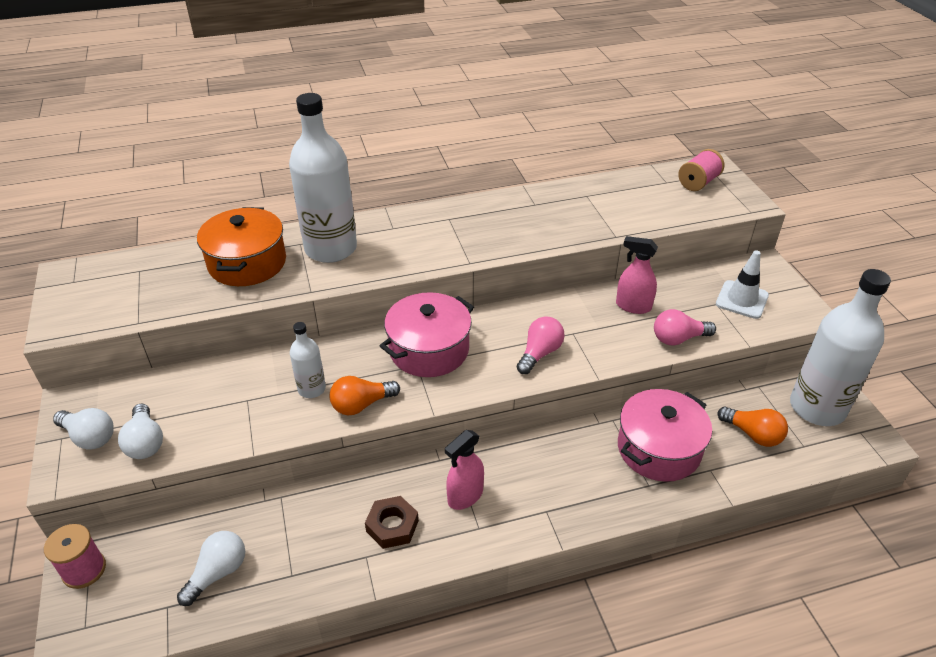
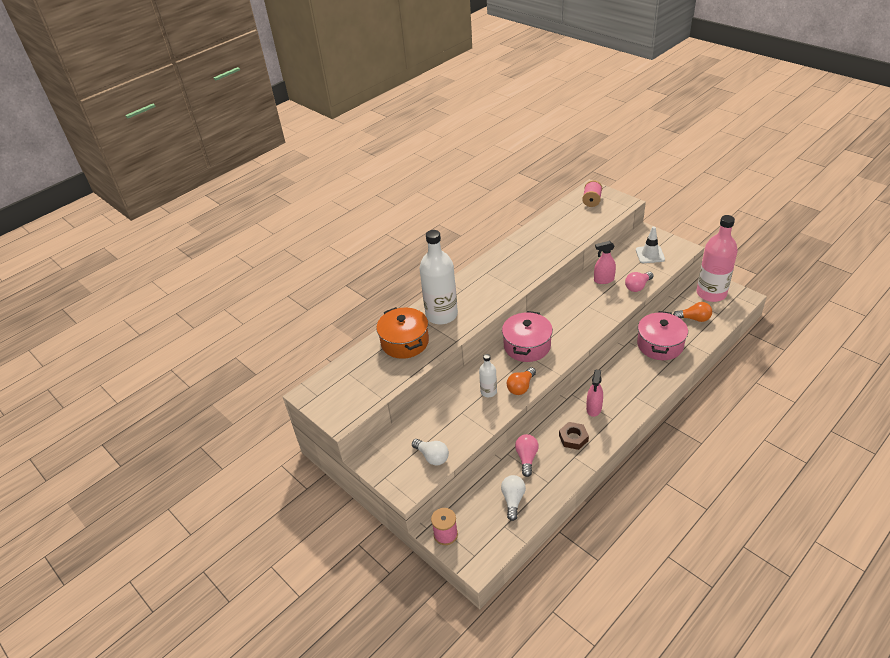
camera: 25 degrees left, 0 degrees up
(89, 437) = (399, 469): white light bulb -> none
(540, 353) = (581, 323): pink light bulb -> pink light bulb (526, 458)
(817, 408) = (711, 293): white bottle -> pink bottle

